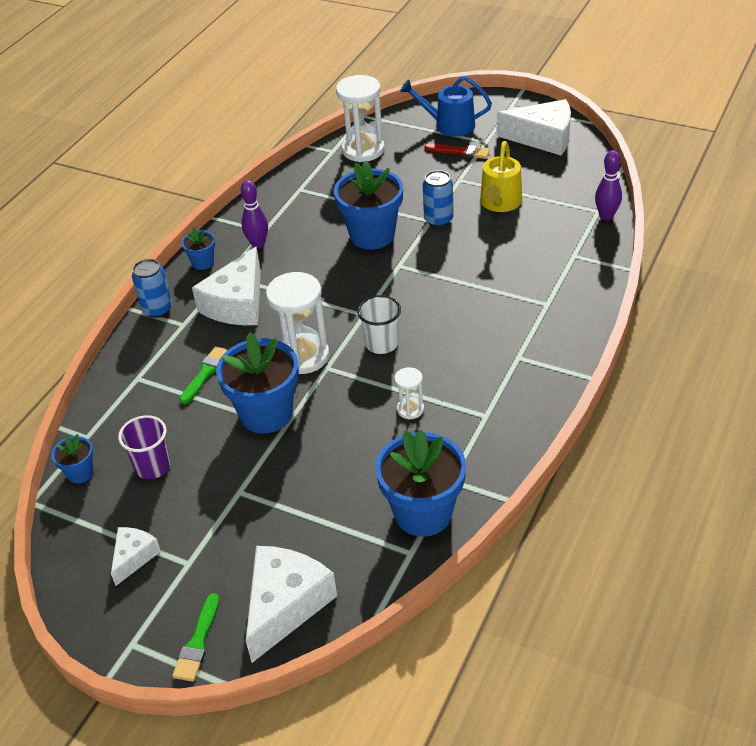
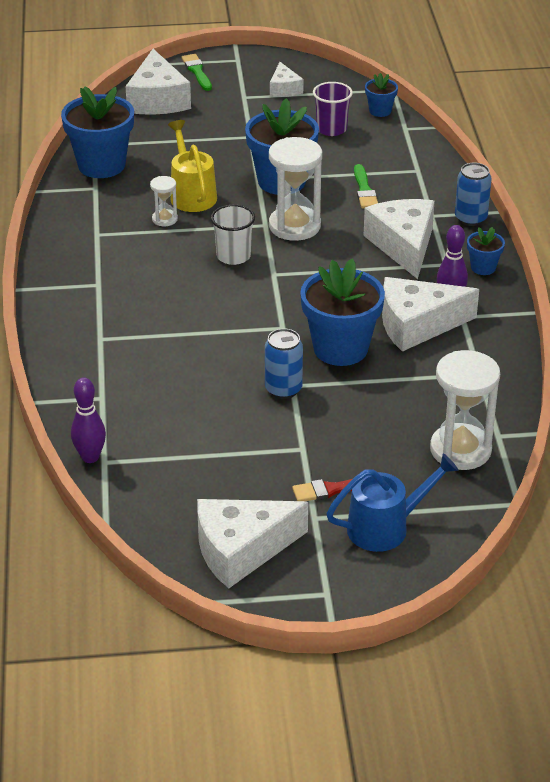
camera: 145 degrees right, 5 degrees down
(301, 234) = (417, 325): none -> white cheese
(500, 203) = (228, 432): yellow watering can -> yellow watering can (191, 194)

